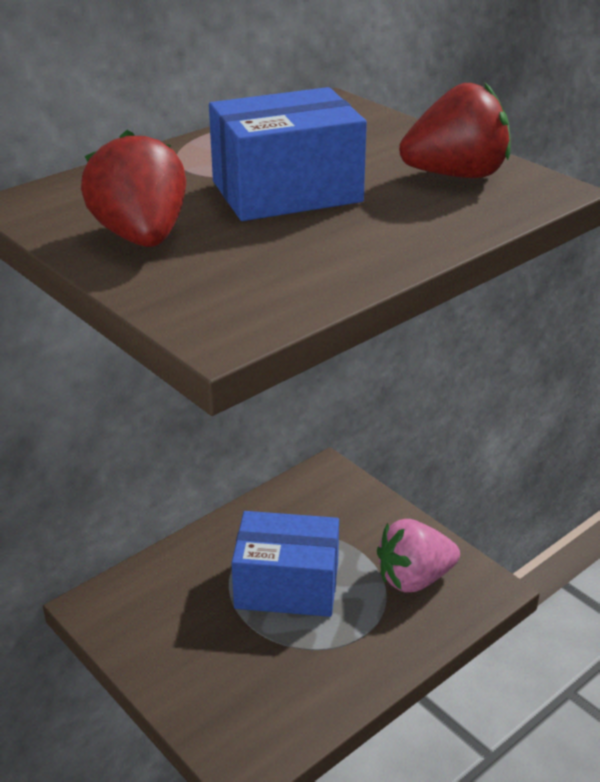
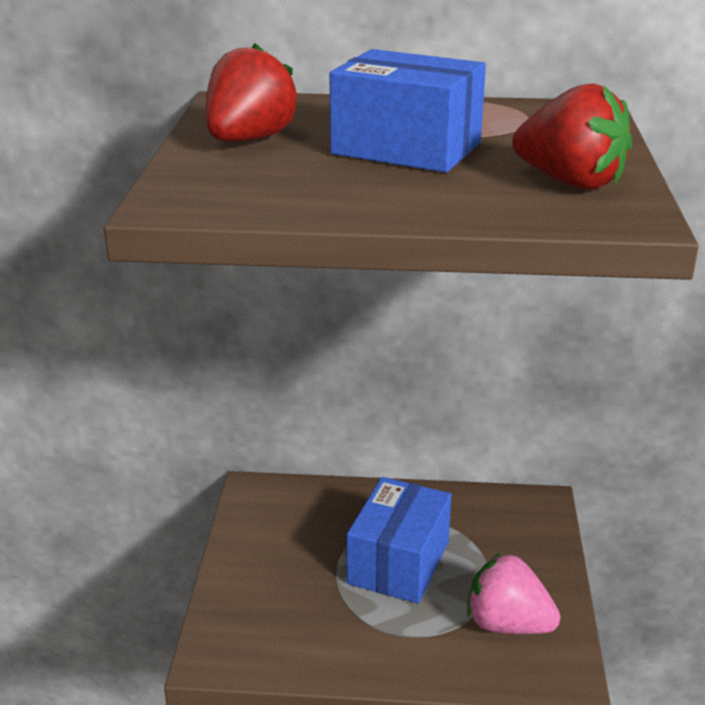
camera: 45 degrees right, 5 degrees down
(287, 585) = (398, 562): blue box -> blue box turned 60 degrees clockwise

